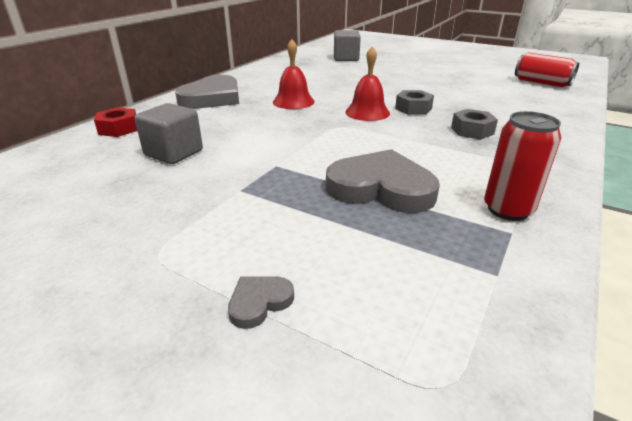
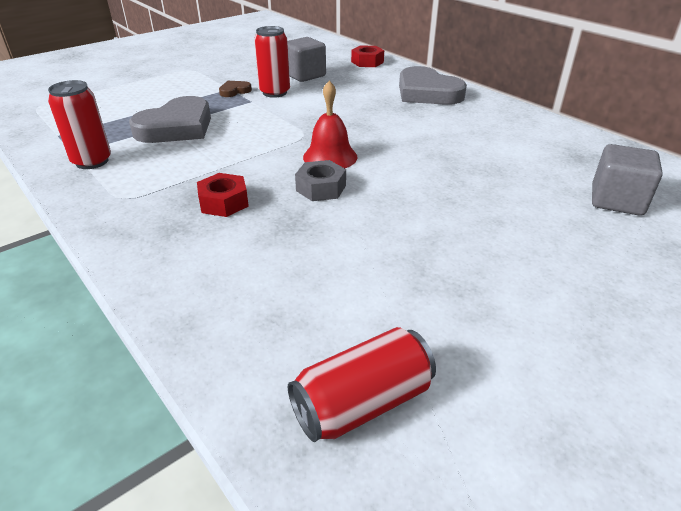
camera: 110 degrees right, 5 degrees up
(242, 158) = (274, 92): none -> red can
(248, 183) = (234, 91): none -> brown heart
(259, 302) = (127, 84): grey heart -> none
(293, 101) = (393, 125): red bell -> none
(472, 131) = (224, 202): grey nut -> red nut

